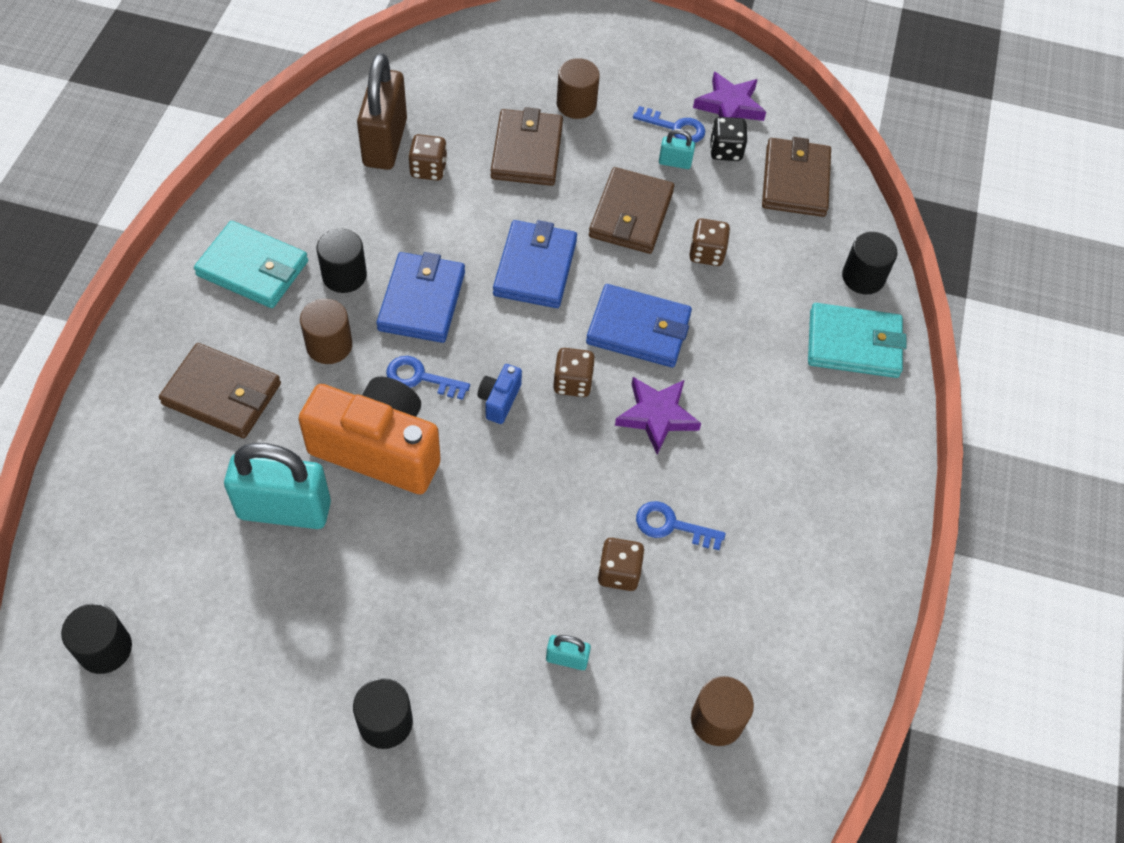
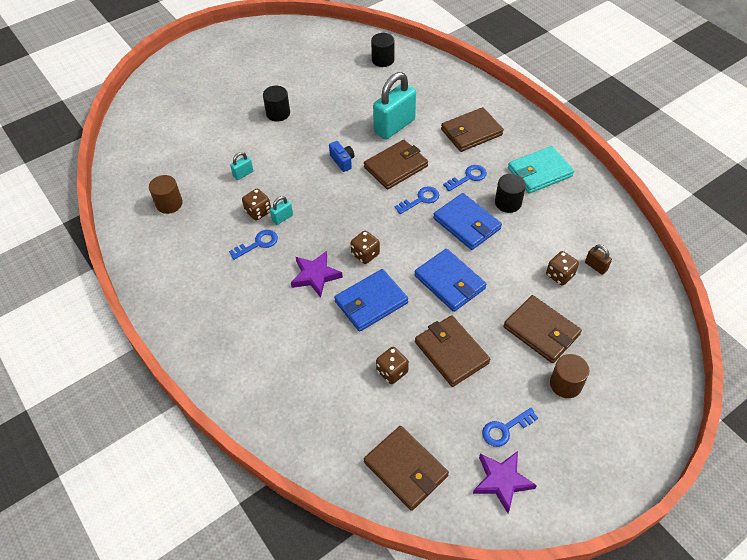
camera: 135 degrees right, 5 degrees down
(329, 345) = (468, 177): brown cylinder -> blue key
(378, 449) = (396, 167): orange camera -> brown wallet
(385, 143) = (595, 266): brown padlock -> brown padlock, size x0.44
(499, 400) = (382, 221): blue camera -> blue camera (342, 161)
(675, 162) = (474, 406): turquoise padlock -> turquoise padlock (282, 218)
(725, 151) = (463, 445): black dice -> none
(853, 344) = (268, 400): turquoise wallet -> none
(863, 277) = (303, 445): black cylinder -> none

